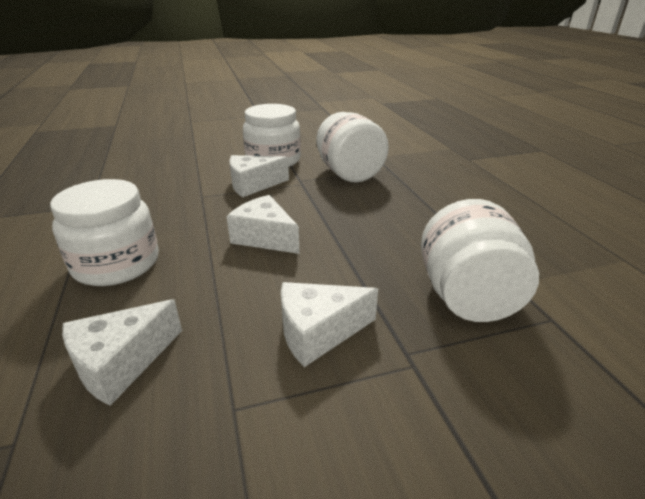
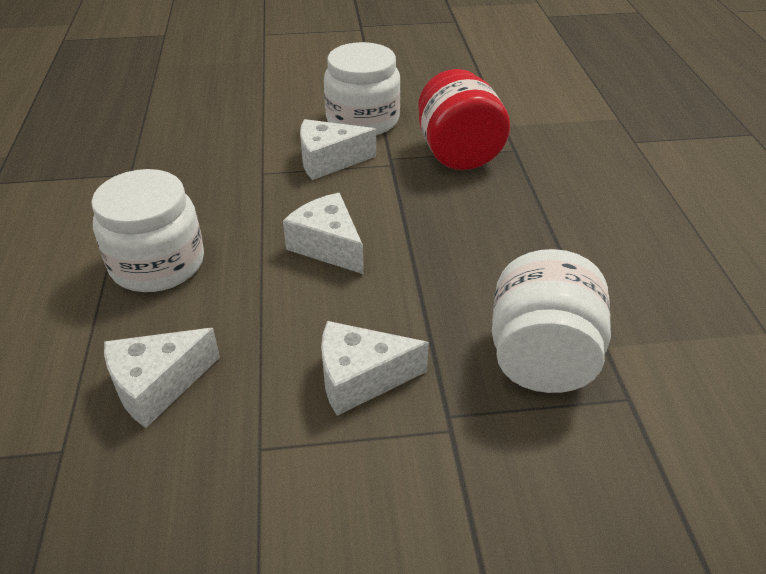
camera: 10 degrees right, 10 degrees up
(349, 174) = (458, 153): white jar -> red jar

